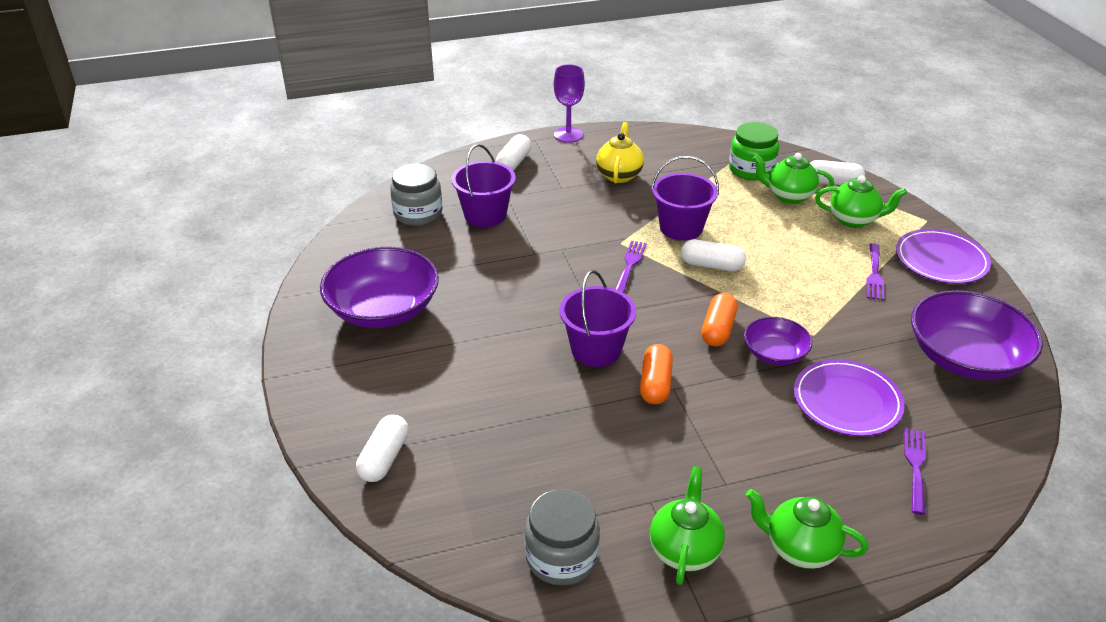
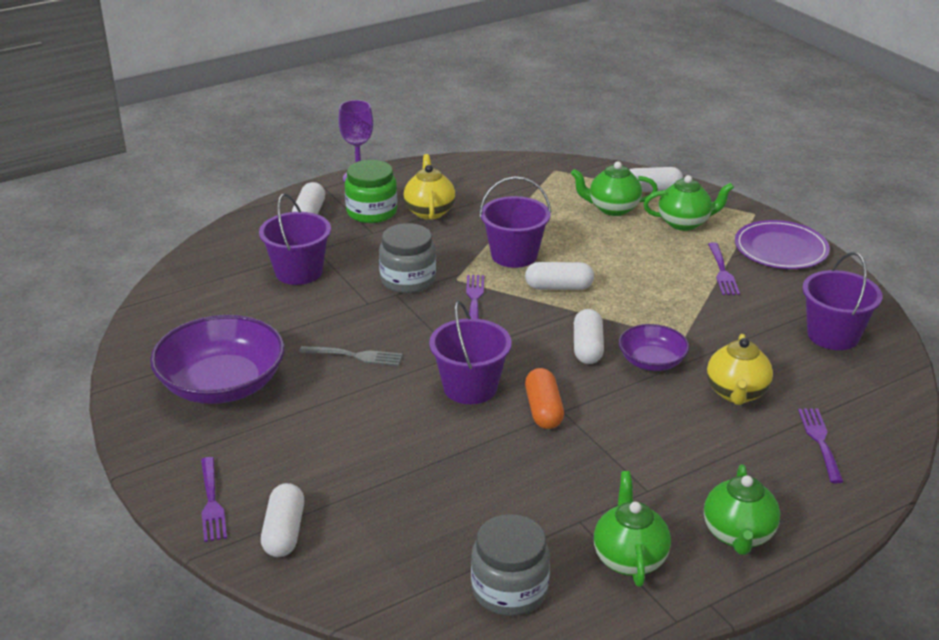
camera: 15 degrees left, 5 degrees down
(334, 418) = (211, 503): none -> purple fork
(418, 213) = (222, 281): grey jar -> grey jar (408, 280)
(505, 302) = (355, 356): none -> grey fork
(718, 329) = (587, 348): orange capsule -> white capsule
(751, 170) = (565, 188): green jar -> green jar (372, 212)
(799, 549) = (738, 535): green teapot -> green teapot turned 90 degrees counterclockwise
(847, 401) = (736, 393): purple plate -> yellow teapot
(965, 357) = (833, 335): purple bowl -> purple bucket

